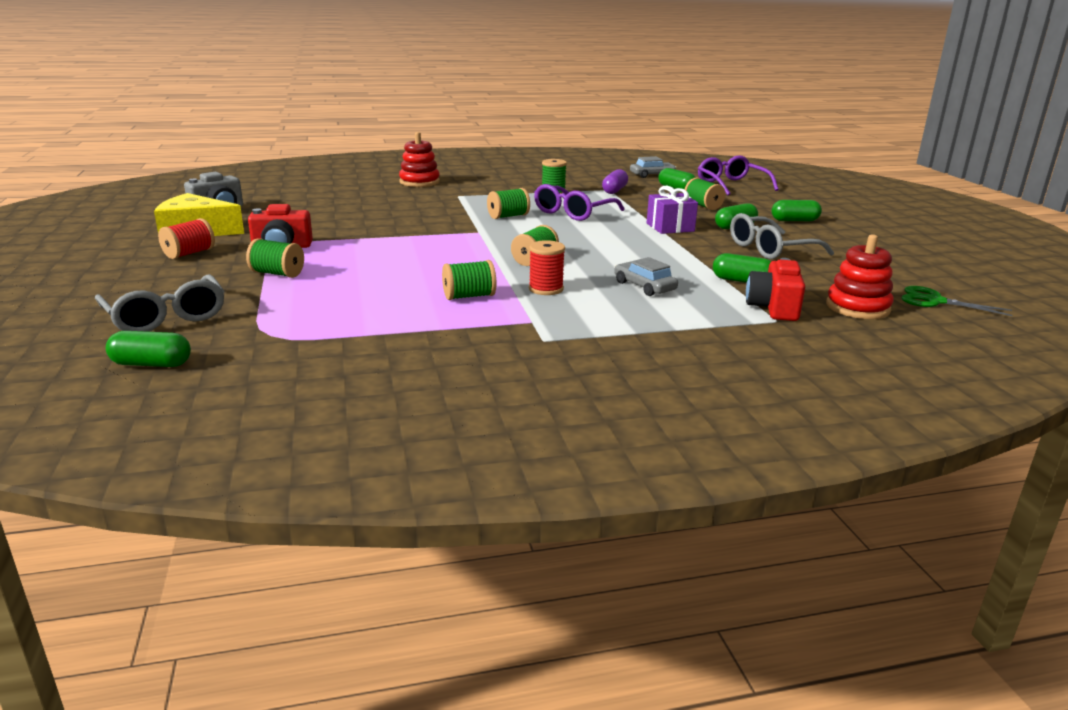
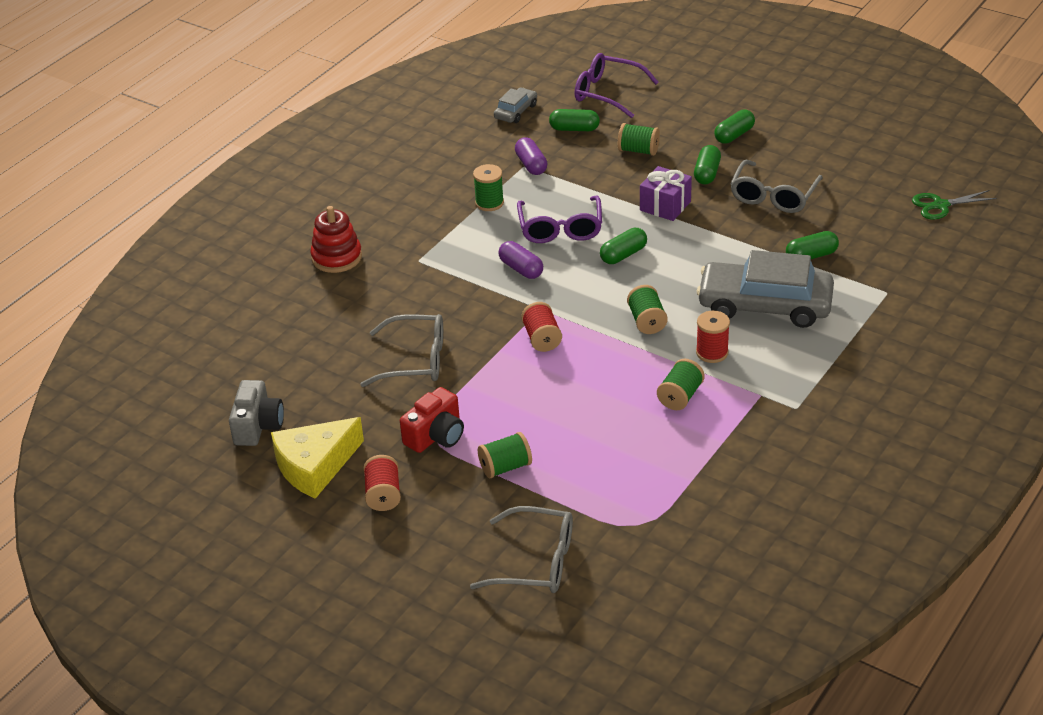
camera: 40 degrees left, 15 degrees up
(151, 364) = (626, 600): green capsule -> green capsule (623, 255)
(355, 221) = (415, 360): none -> grey glasses
(447, 241) = (542, 338): none -> red spool
(508, 216) = (521, 269): green spool -> purple capsule
(644, 286) = (765, 305): grey car -> grey car, size x2.11
(773, 308) = (868, 278): red camera -> none
(857, 307) = (910, 244): red stacking toy -> none

